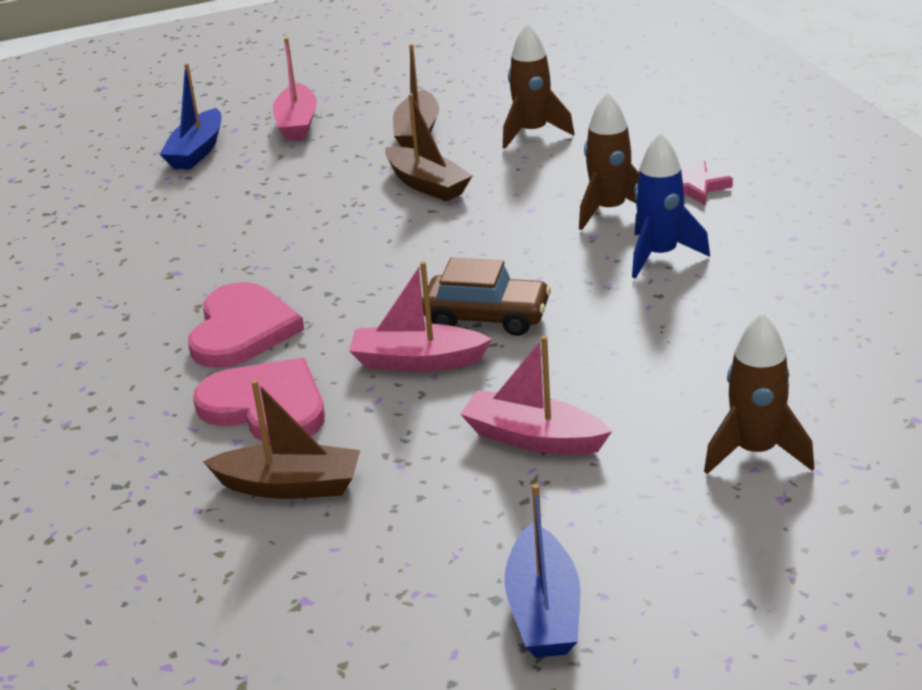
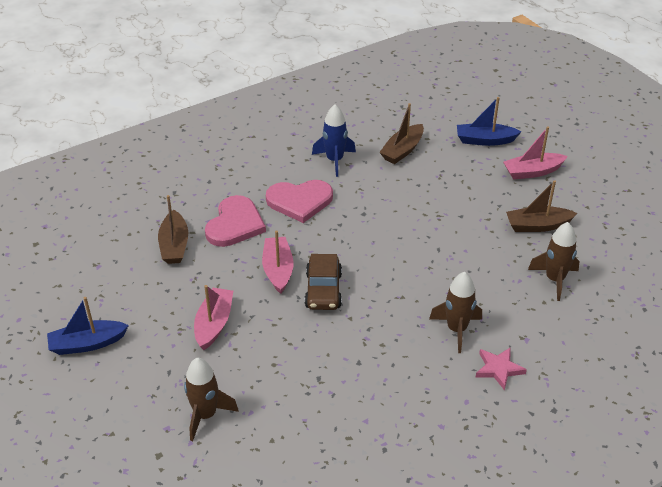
camera: 75 degrees right, 10 degrees up
(427, 185) = (469, 242): brown boat -> brown boat (402, 150)
(660, 255) = (405, 359): blue rocket -> blue rocket (334, 160)

